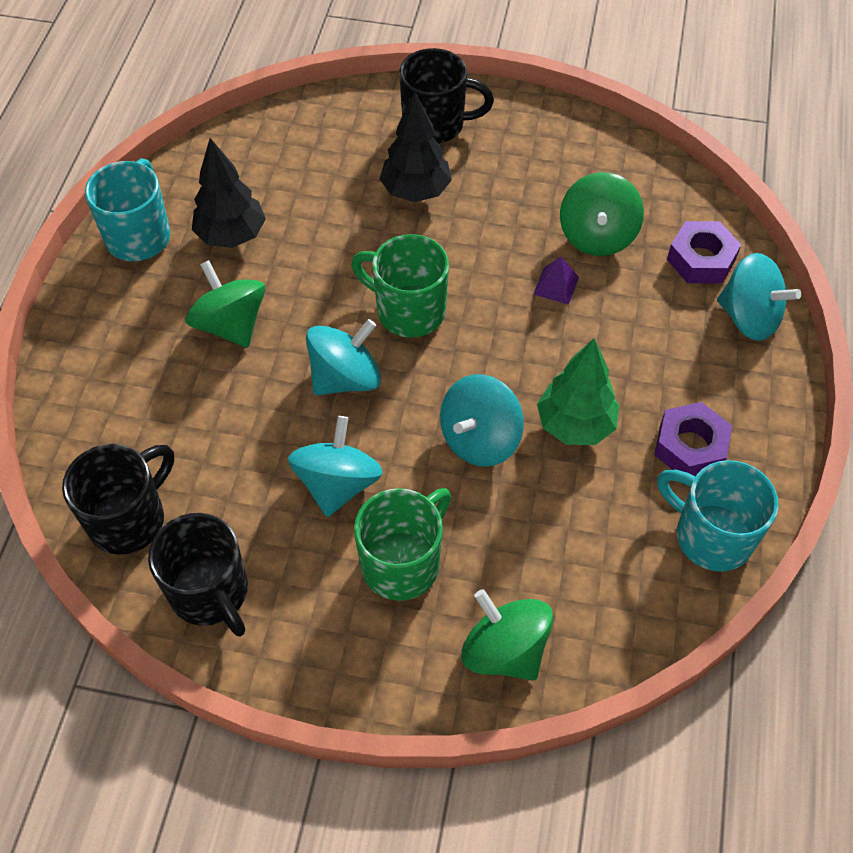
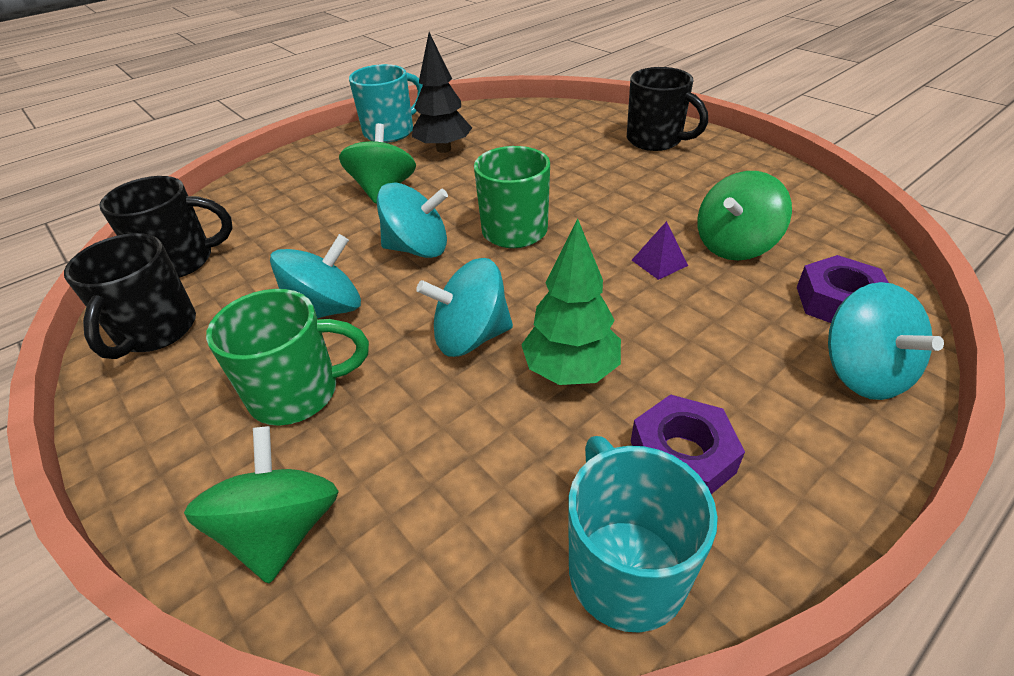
camera: 40 degrees right, 15 degrees down
(416, 191) = (599, 168): black tree -> none

